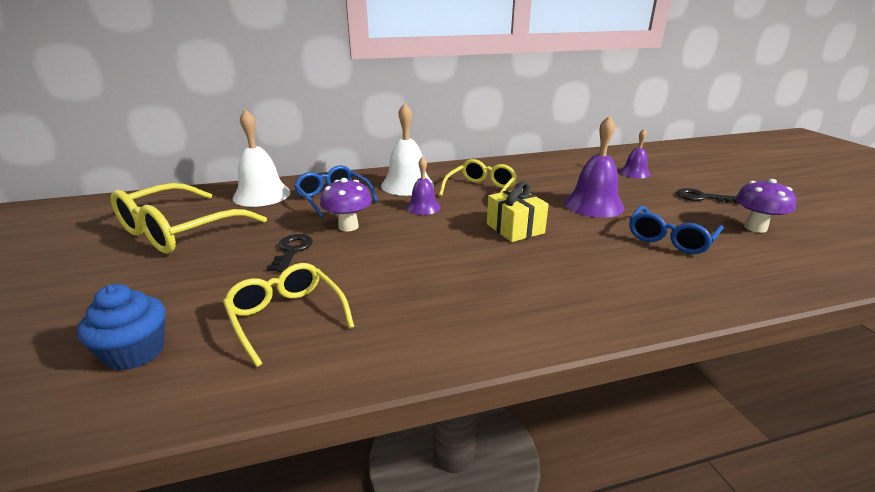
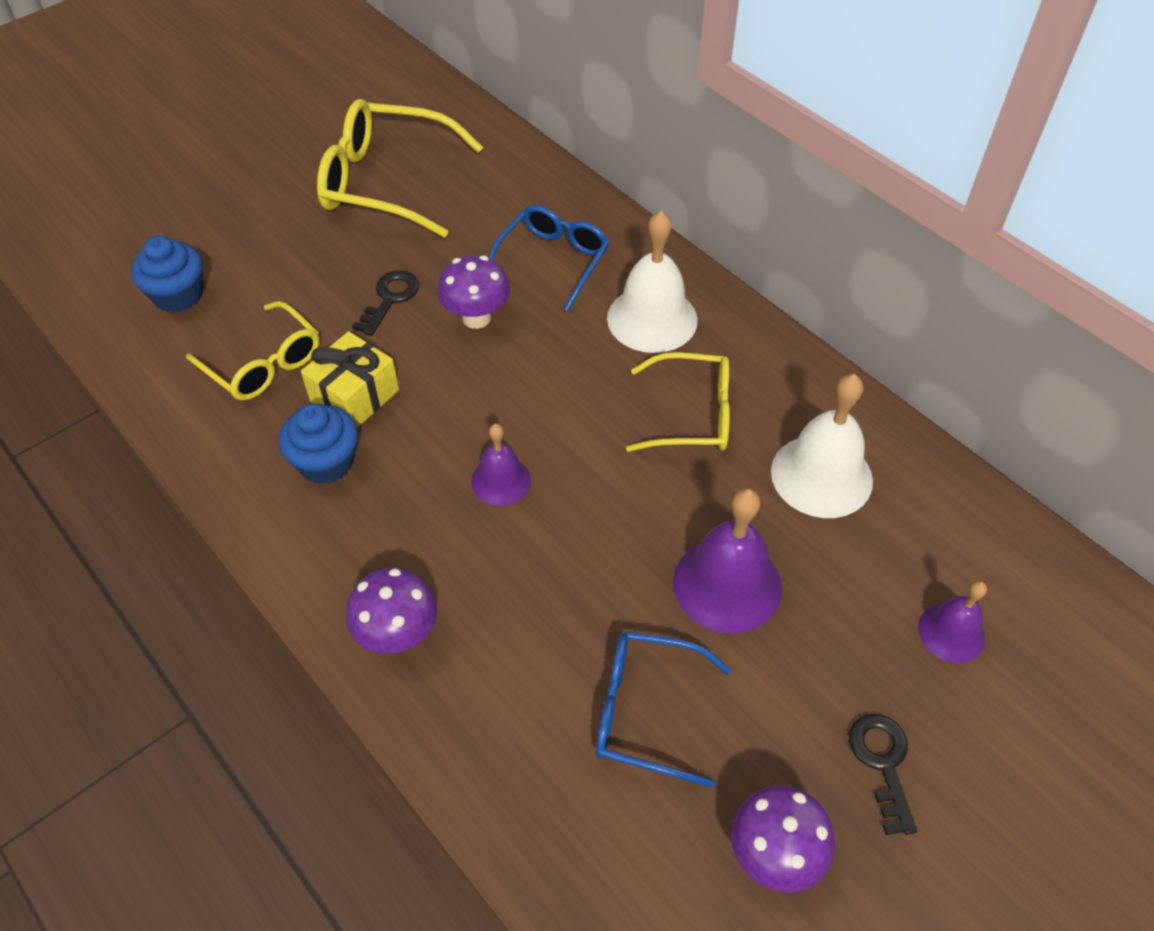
camera: 65 degrees right, 25 degrees up
(262, 195) = (519, 190): white bell -> white bell (821, 475)
(286, 317) = (264, 364): yellow glasses -> yellow glasses turned 105 degrees clockwise
(291, 250) = (390, 298): black key -> black key turned 45 degrees counterclockwise
(420, 306) = (326, 462): none -> blue cupcake
(423, 207) = (581, 369): purple bell -> purple bell (501, 480)
(515, 228) = (570, 497): yellow gift -> yellow gift (355, 396)
(598, 305) = (398, 635): none -> purple mushroom

